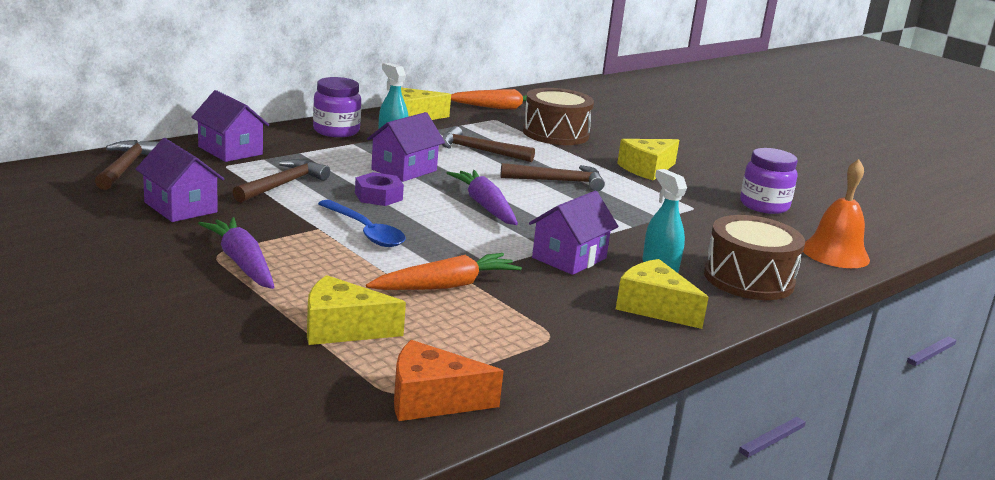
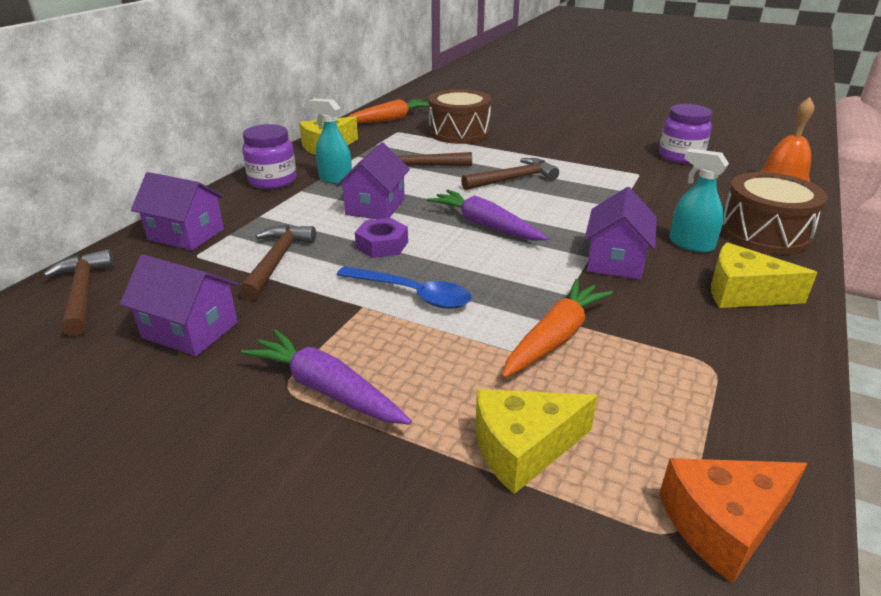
camera: 20 degrees left, 10 degrees up
(647, 169) = (562, 147): yellow cheese -> none

